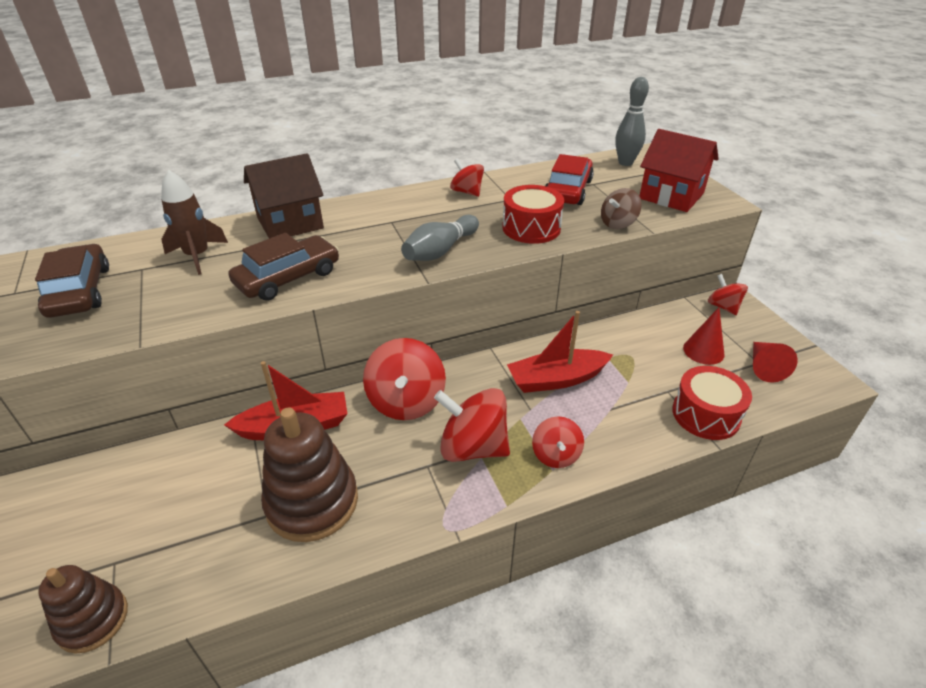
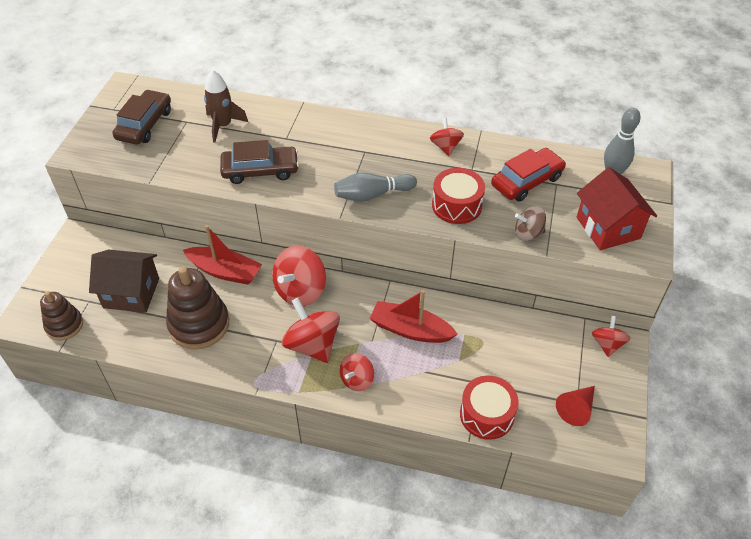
camera: 35 degrees right, 10 degrees up
(290, 223) = (298, 121): brown house -> brown house (131, 293)
(703, 351) = (543, 370): red cone -> none

